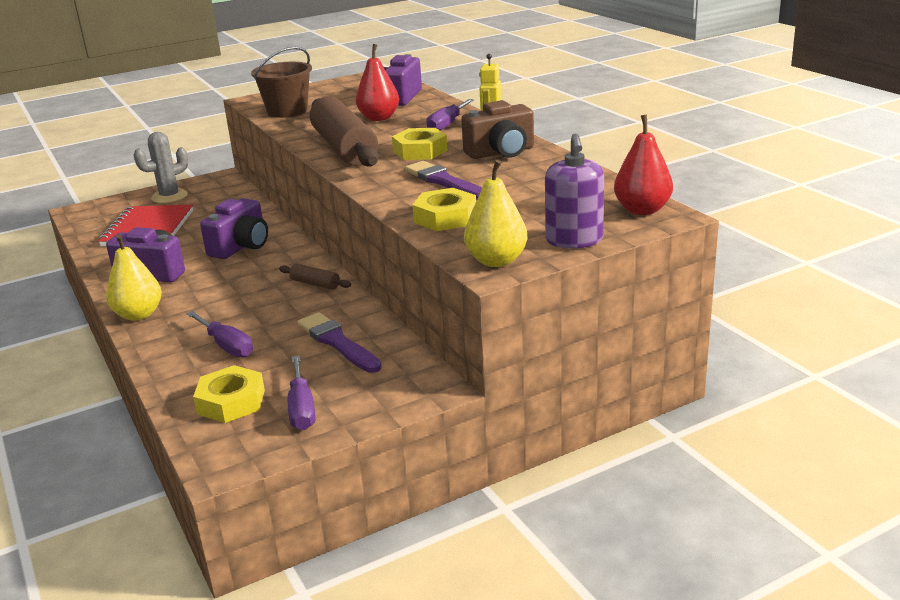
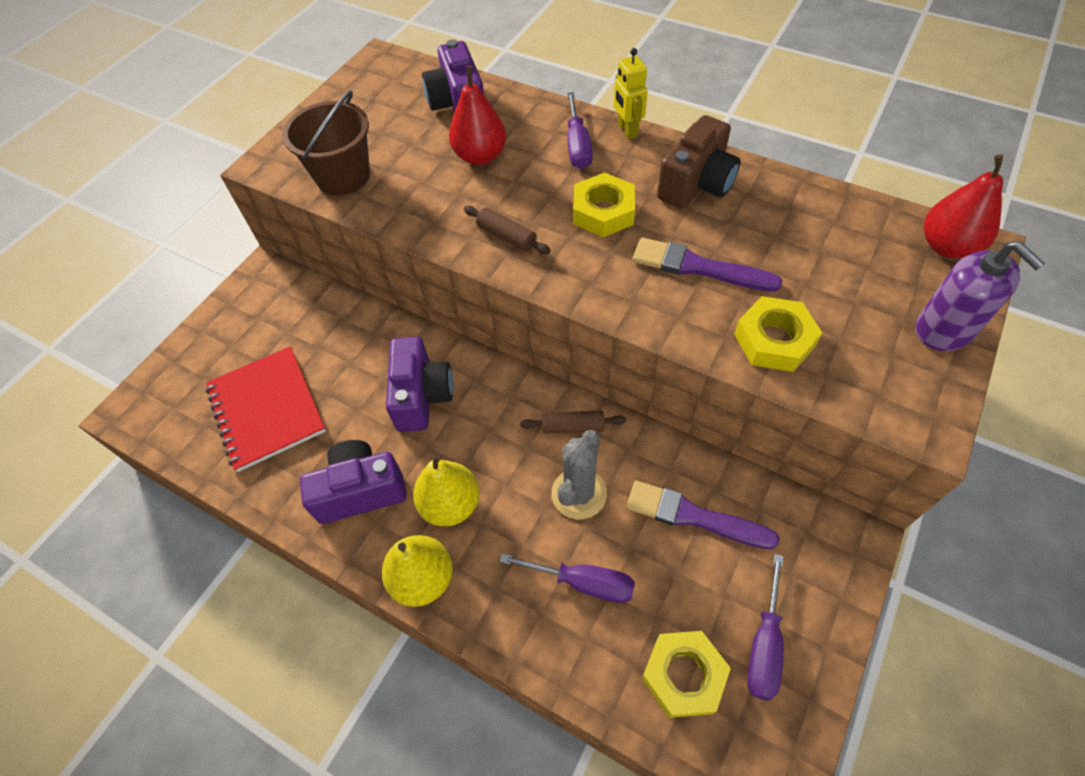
camera: 30 degrees left, 30 degrees up
(169, 196) = (231, 335): grey cactus -> grey cactus (579, 493)
(301, 408) = (764, 644): purple screwdriver -> purple screwdriver turned 60 degrees clockwise
(345, 148) = (507, 236): brown rolling pin -> brown rolling pin, size x0.41
(496, 261) = (914, 404): yellow pear -> yellow pear (451, 504)

